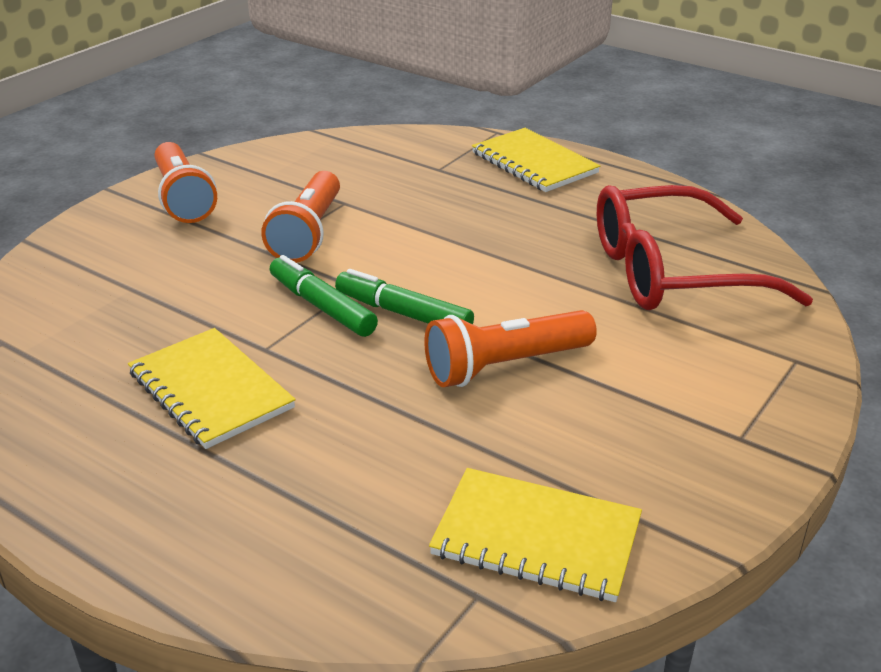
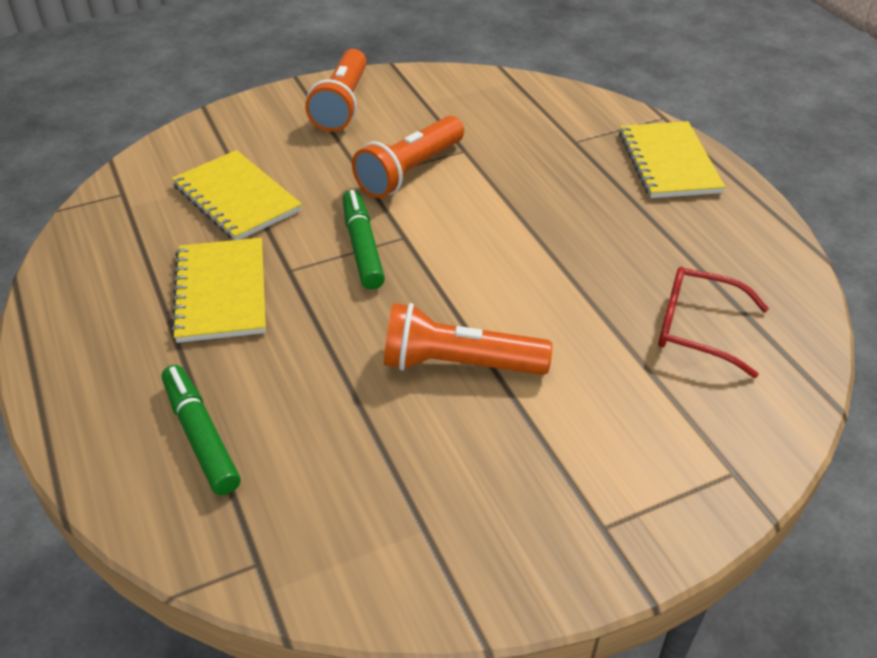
camera: 30 degrees right, 10 degrees up
(403, 313) = (420, 278): green marker -> green marker (201, 436)
(536, 537) = (344, 536): yellow notebook -> yellow notebook (236, 198)
(672, 272) = (697, 328): red glasses -> red glasses, size x0.57

